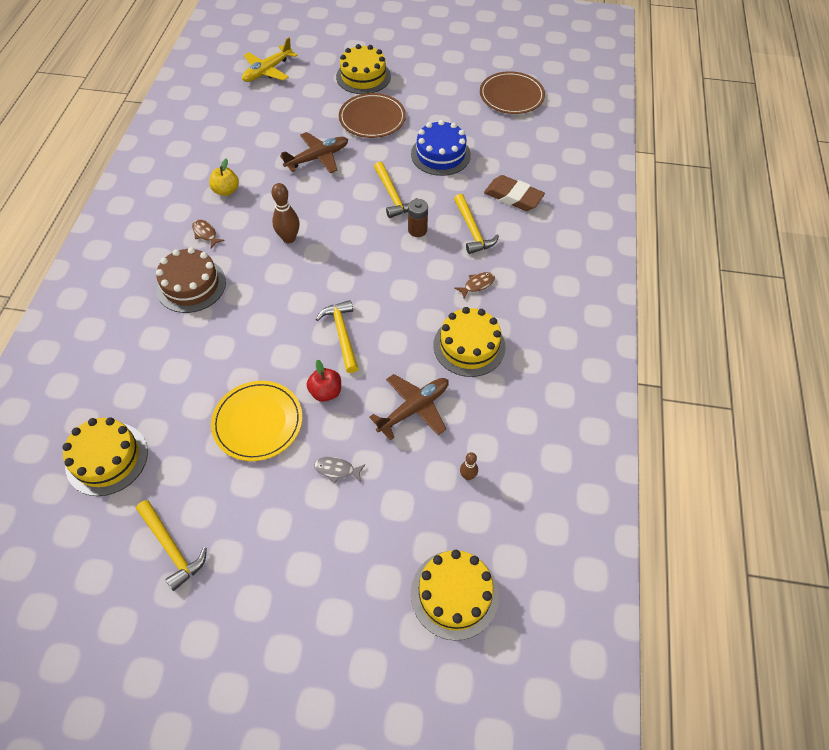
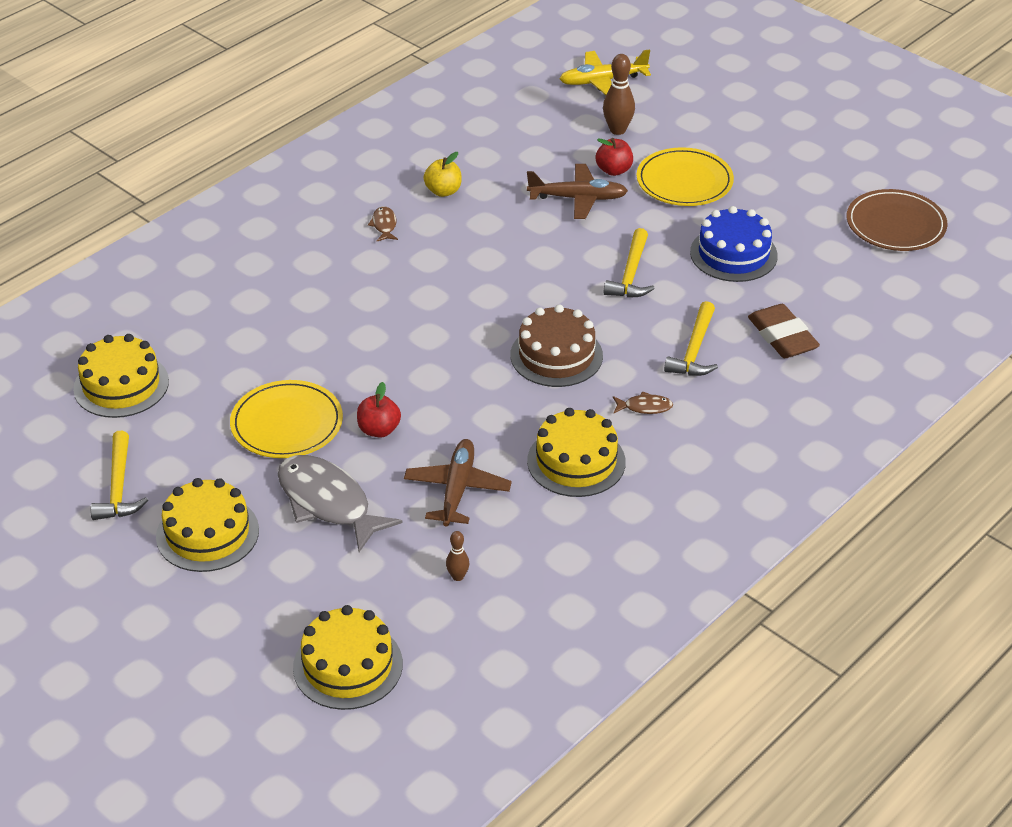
camera: 35 degrees right, 15 degrees down
(191, 285) = (327, 268): brown cake -> brown cake (556, 355)
(289, 238) = (470, 268): brown bowling pin -> brown bowling pin (617, 130)
(324, 129) = (614, 170): none -> red apple
(337, 470) = (328, 503): grey fish -> grey fish, size x2.30
(342, 334) = (444, 385): yellow hammer -> none
(363, 76) = (717, 130): yellow cake -> yellow cake (207, 533)
(372, 118) = (684, 181): brown plate -> yellow plate
(413, 409) = (457, 490): brown plane -> brown plane turned 75 degrees counterclockwise
(417, 230) = (627, 321): brown battery -> none

